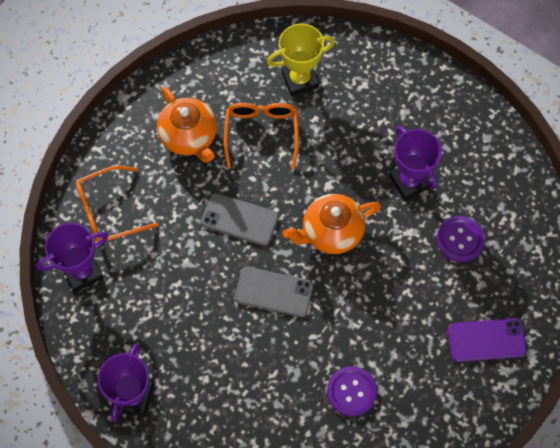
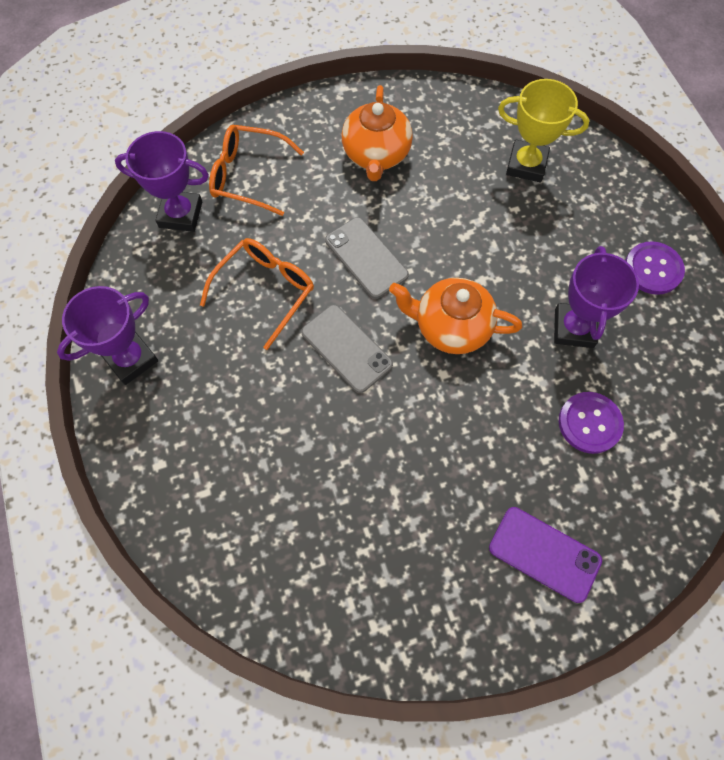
camera: 35 degrees right, 0 degrees up
(261, 133) = (449, 191): orange glasses -> orange glasses (265, 291)
(351, 391) = (350, 505): purple button -> purple button (653, 269)

